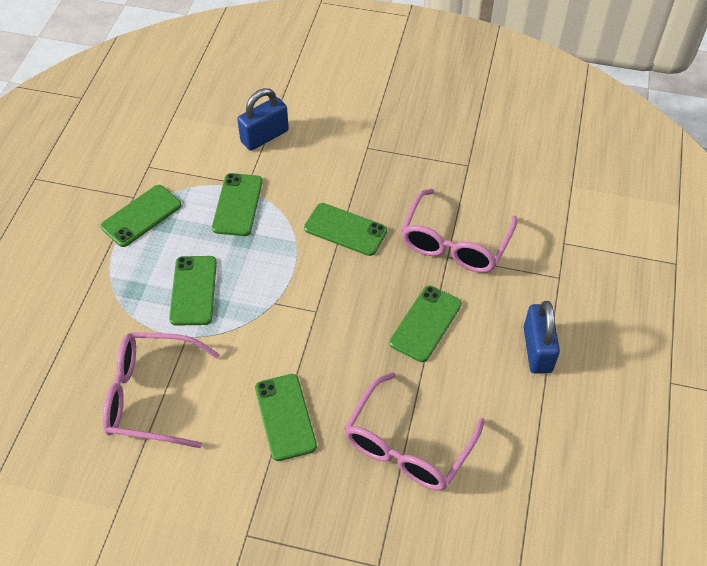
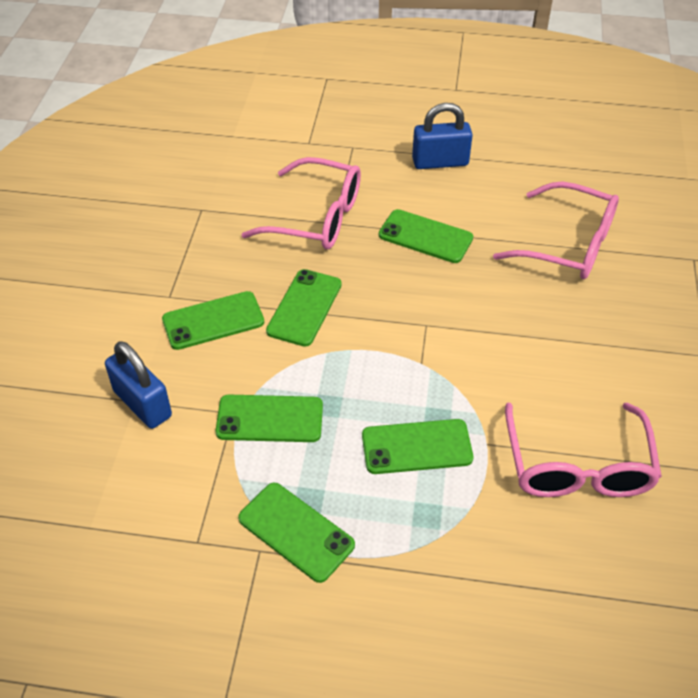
camera: 95 degrees left, 5 degrees down
(285, 417) = (566, 338): green phone -> green phone (213, 321)

